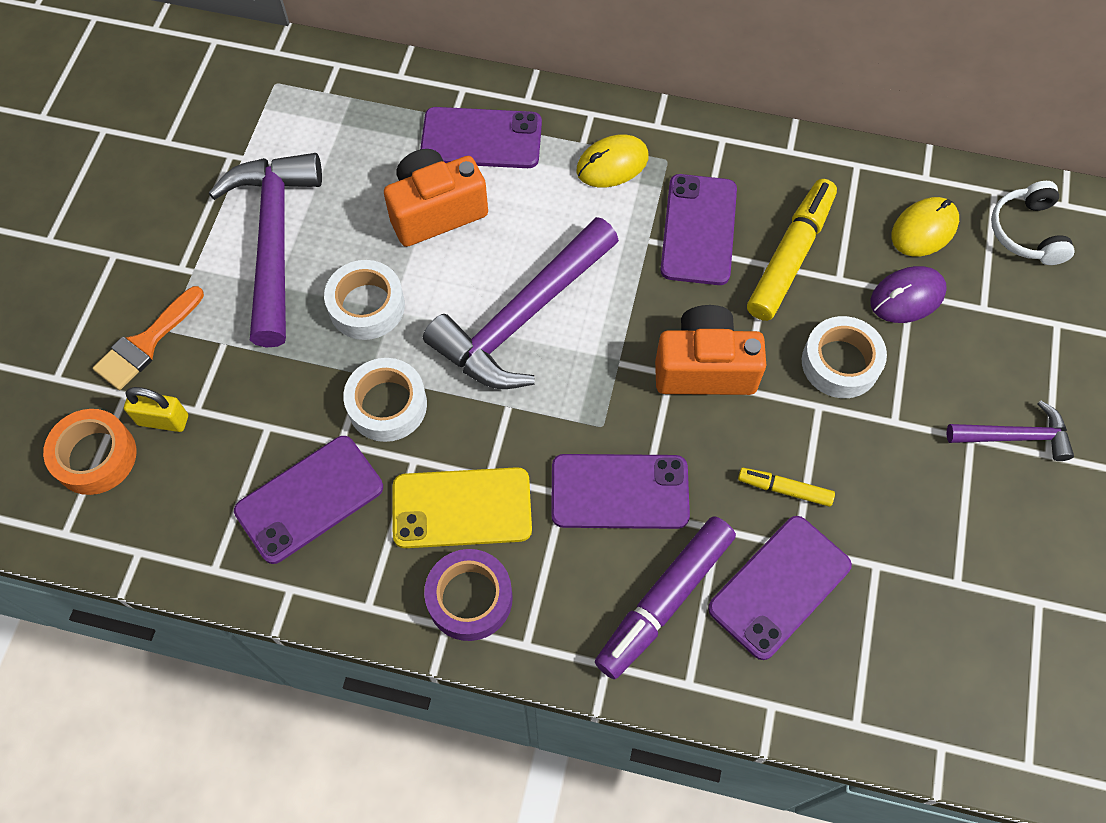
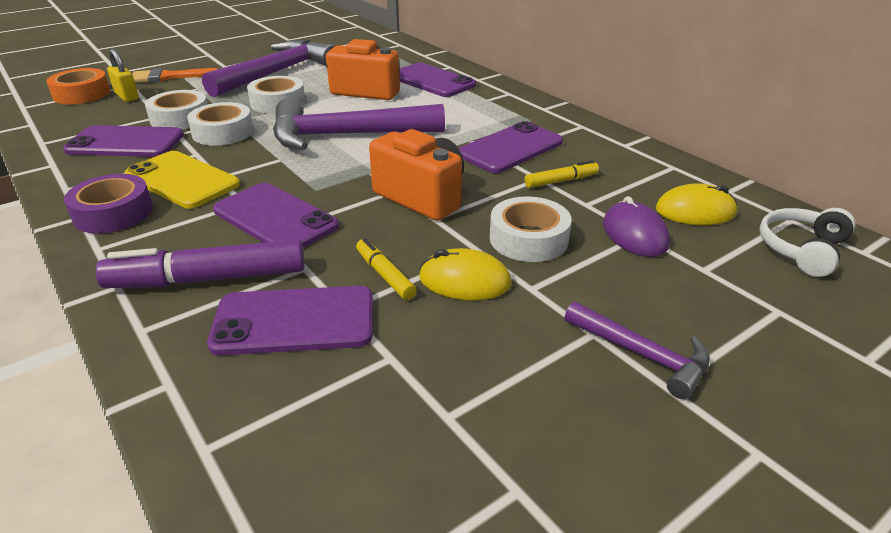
camera: 40 degrees right, 30 degrees down
(301, 415) = (180, 118): none -> white tape
(612, 164) = (493, 110): yellow mouse -> yellow mouse (464, 281)
(790, 256) = (561, 181): yellow marker -> yellow marker, size x0.52
(907, 297) = (634, 234): purple mouse -> purple mouse turned 60 degrees clockwise

